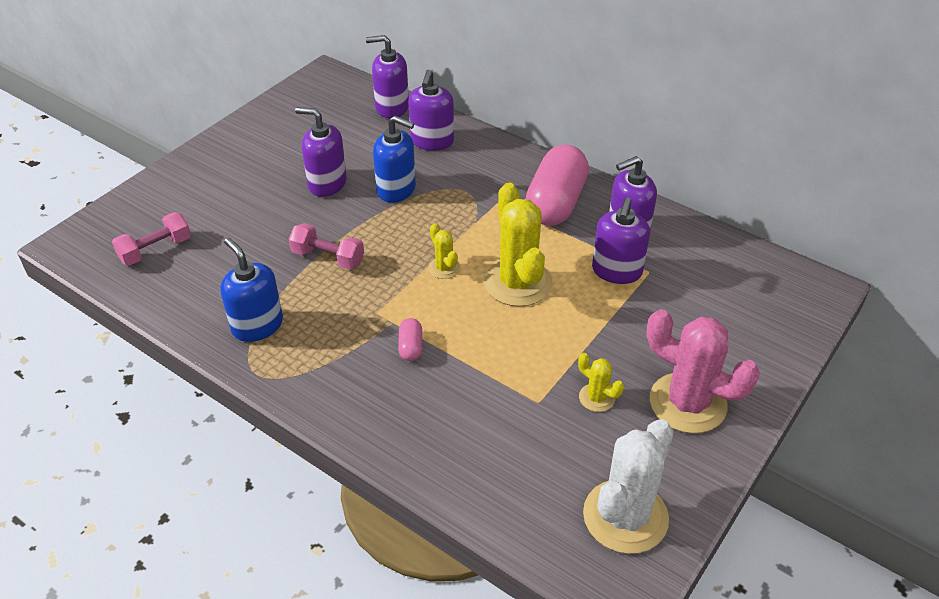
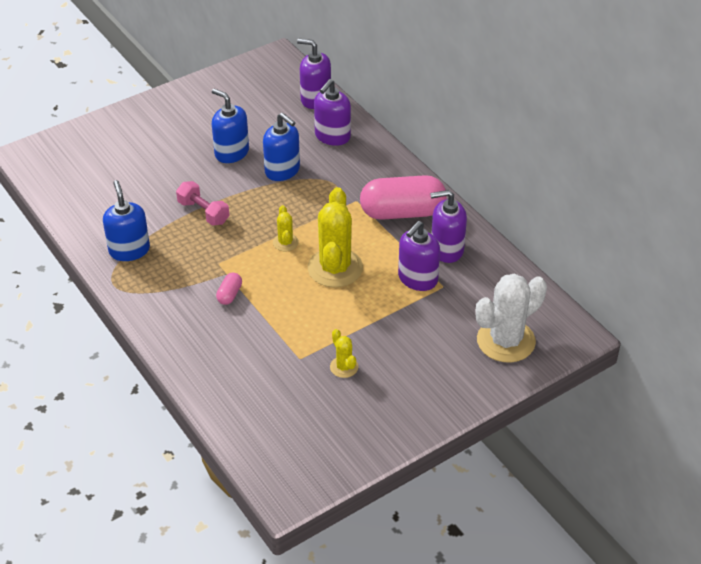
camera: 20 degrees right, 0 degrees up
(155, 250) = (83, 175): pink dumbbell -> none
(327, 183) = (231, 153): purple soap dispenser -> blue soap dispenser
(555, 203) = (402, 212): pink capsule -> pink capsule turned 45 degrees clockwise
(625, 516) = (315, 450): white cactus -> white cactus (506, 341)
(687, 403) = (409, 389): pink cactus -> none

